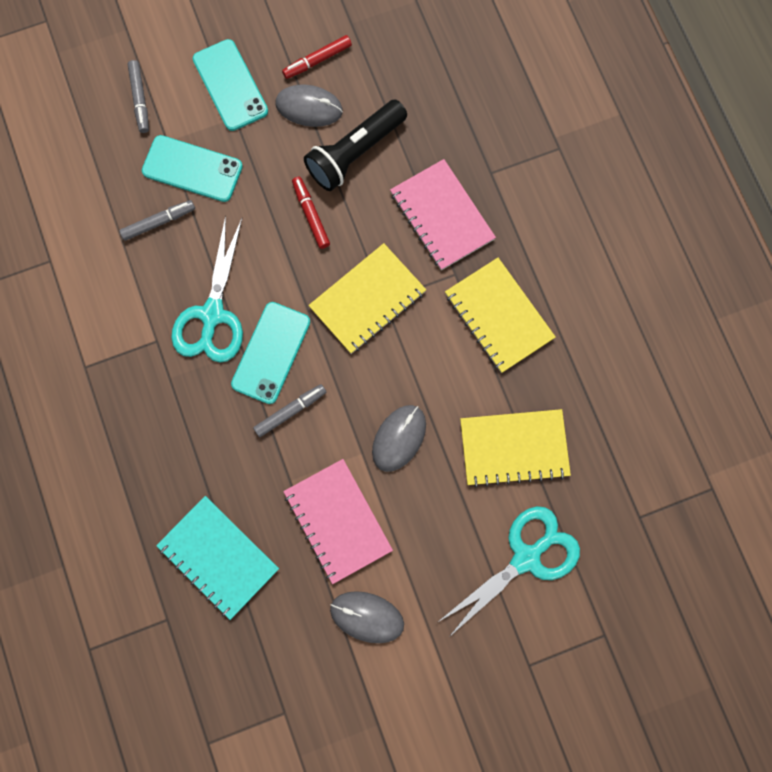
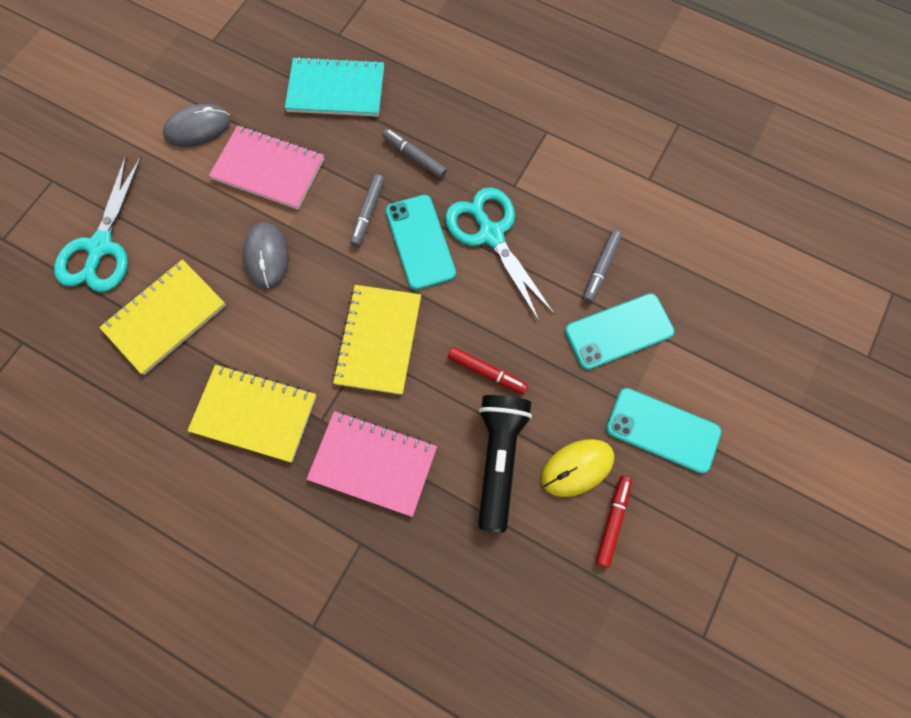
camera: 140 degrees right, 5 degrees down
(140, 99) = (720, 354): grey marker -> grey marker (414, 157)
(309, 107) = (577, 468): grey mouse -> yellow mouse

